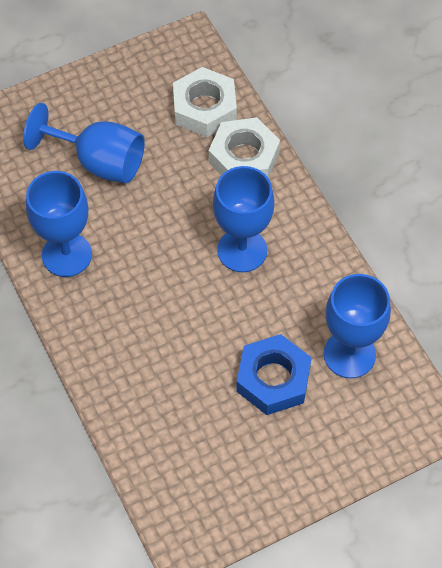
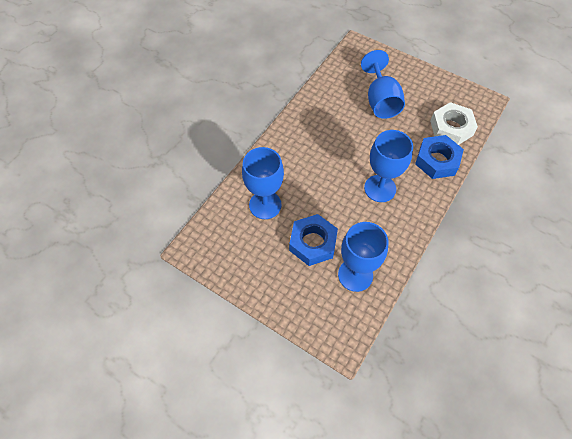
camera: 60 degrees right, 0 degrees up
(66, 255) = (318, 115): blue goblet -> blue goblet (265, 205)
(244, 158) = (437, 161): white nut -> blue nut

